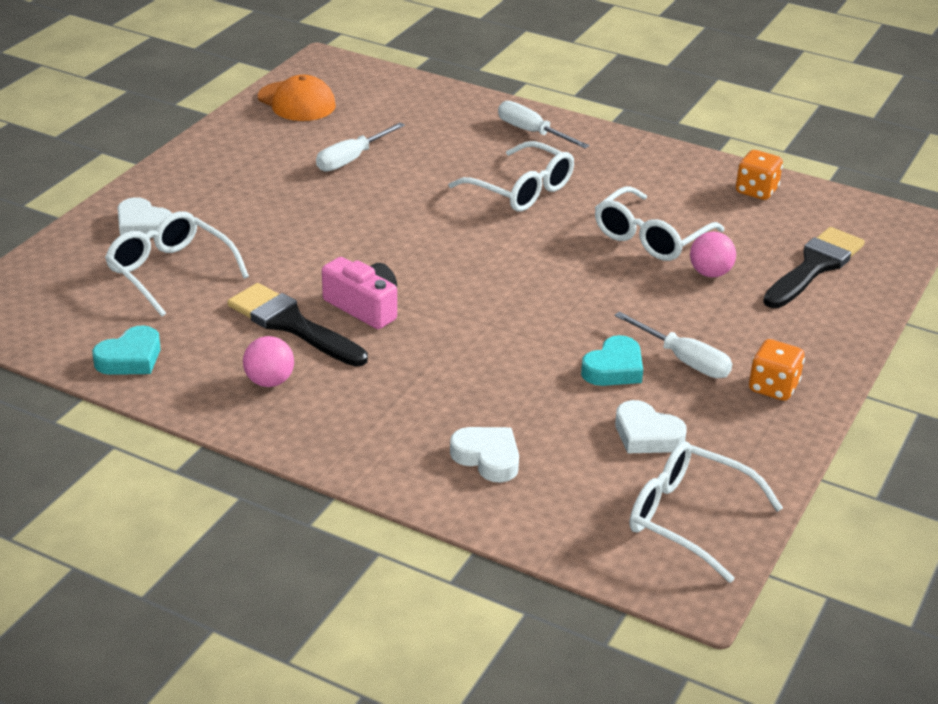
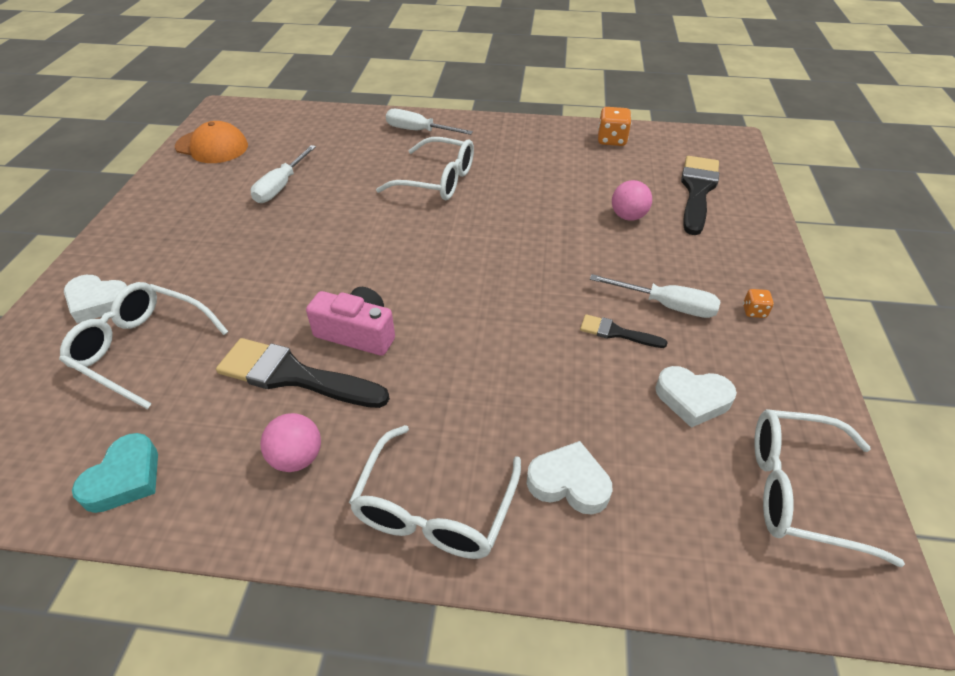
camera: 20 degrees left, 10 degrees up
(614, 368) = (616, 332): turquoise heart -> black brush
(650, 238) = (562, 197): white glasses -> white glasses (434, 509)
(773, 387) = (754, 311): orange dice -> orange dice, size x0.55

